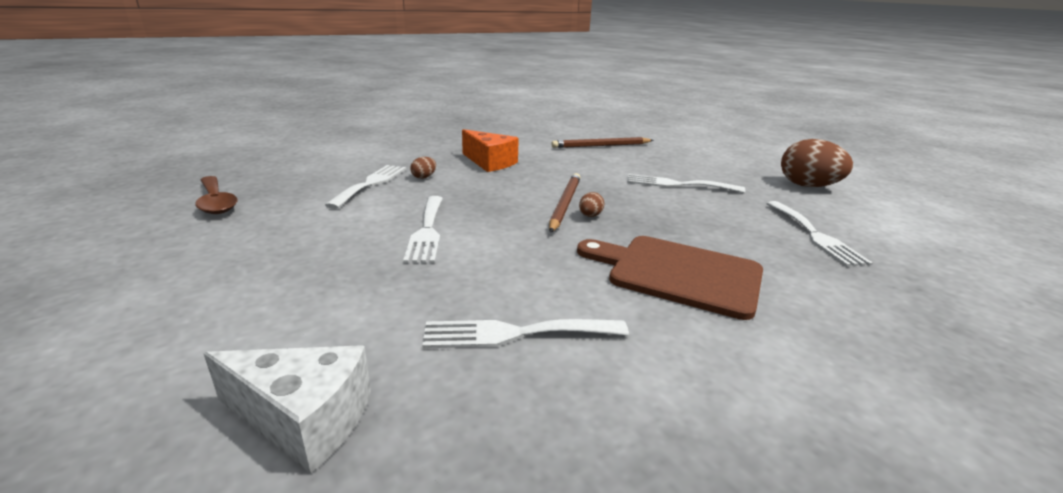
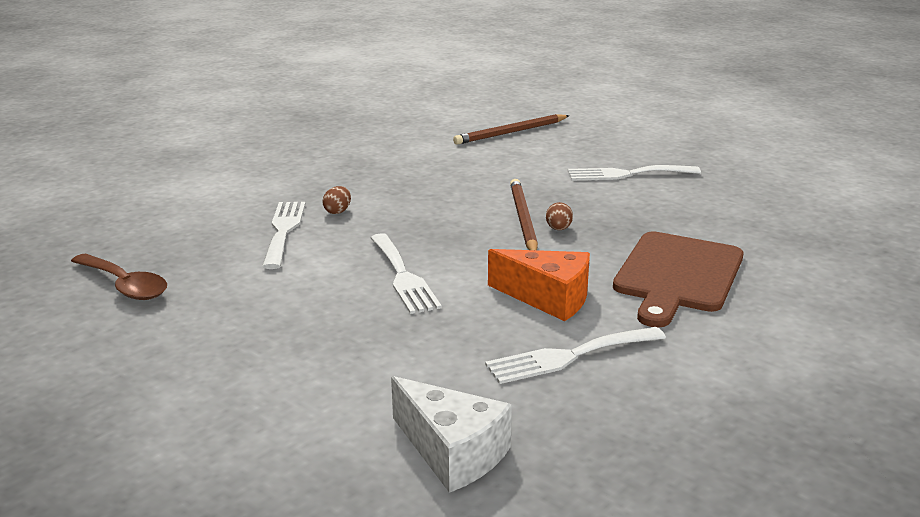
camera: 15 degrees left, 0 degrees up
(303, 419) = (452, 452): white cheese -> white cheese turned 45 degrees clockwise
(489, 162) = (397, 178): orange cheese -> orange cheese (548, 298)
(678, 273) = (677, 275): brown cutting board -> brown cutting board turned 75 degrees counterclockwise
(808, 186) = (759, 154): brown egg -> none
(815, 235) = (784, 212): white fork -> none

